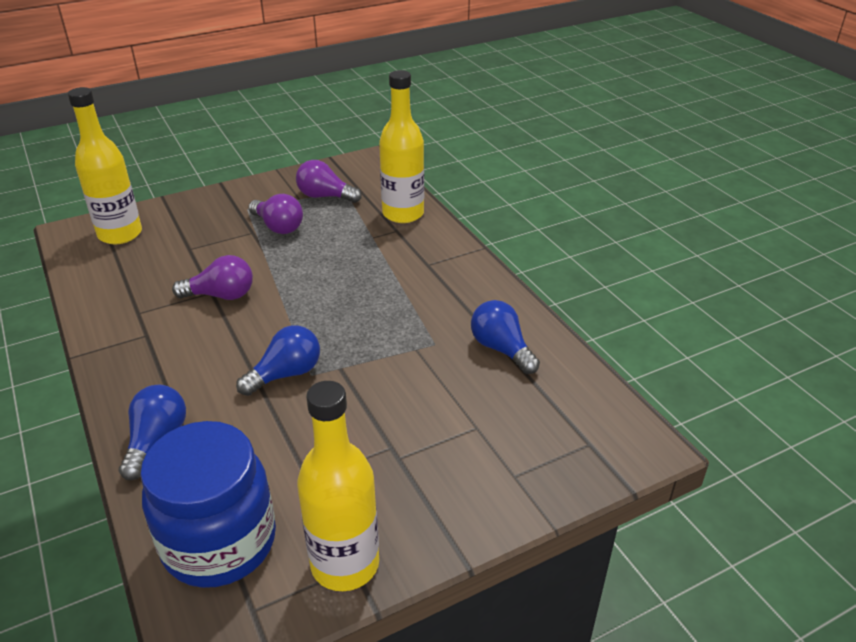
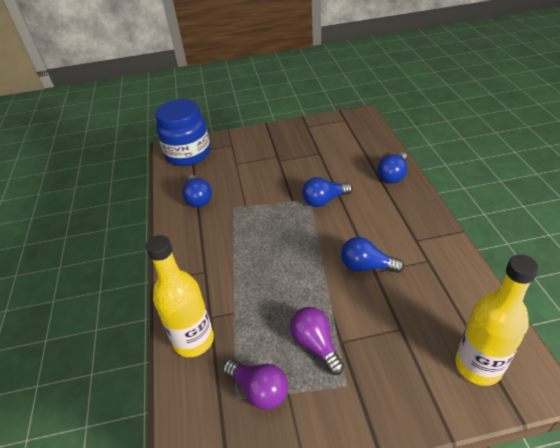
camera: 160 degrees left, 5 degrees up
(219, 542) = (358, 137): blue jar -> blue jar (188, 154)
(221, 295) = (366, 266): purple light bulb -> blue light bulb
(345, 564) = (310, 127): yellow bottle -> none

